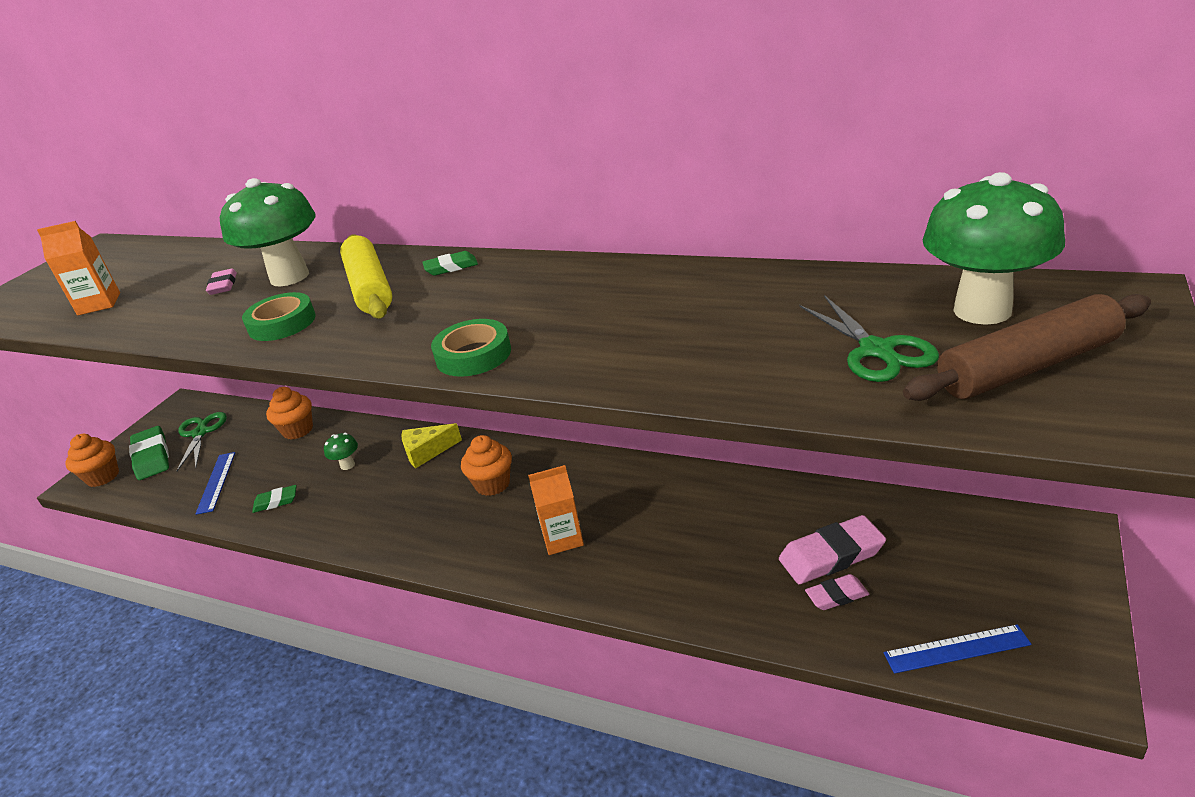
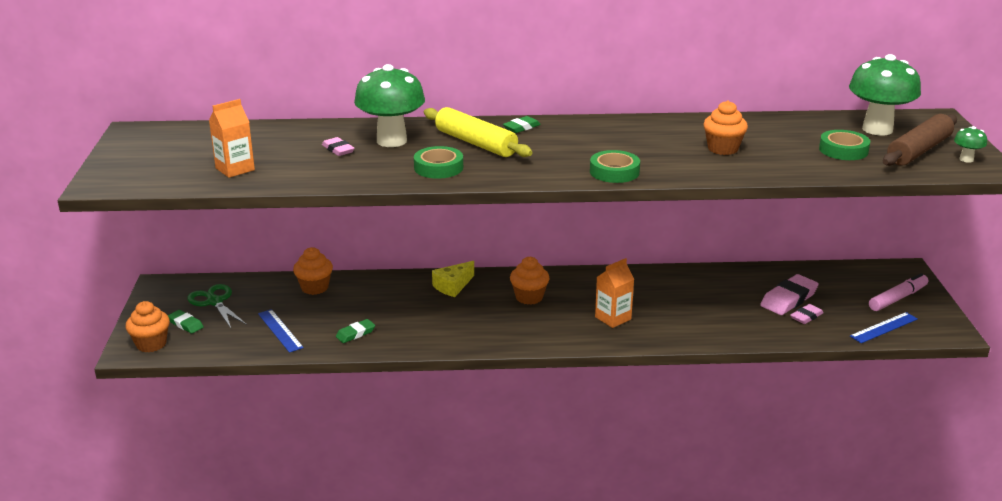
camera: 30 degrees left, 5 degrees down
(152, 457) = (185, 324): green eraser -> green eraser, size x0.57
(347, 465) = (392, 303): green mushroom -> green mushroom (966, 159)
(674, 327) = (723, 149): none -> orange cupcake
(876, 350) = (843, 150): green scissors -> green tape
(1020, 591) = (897, 298): none -> pink marker

